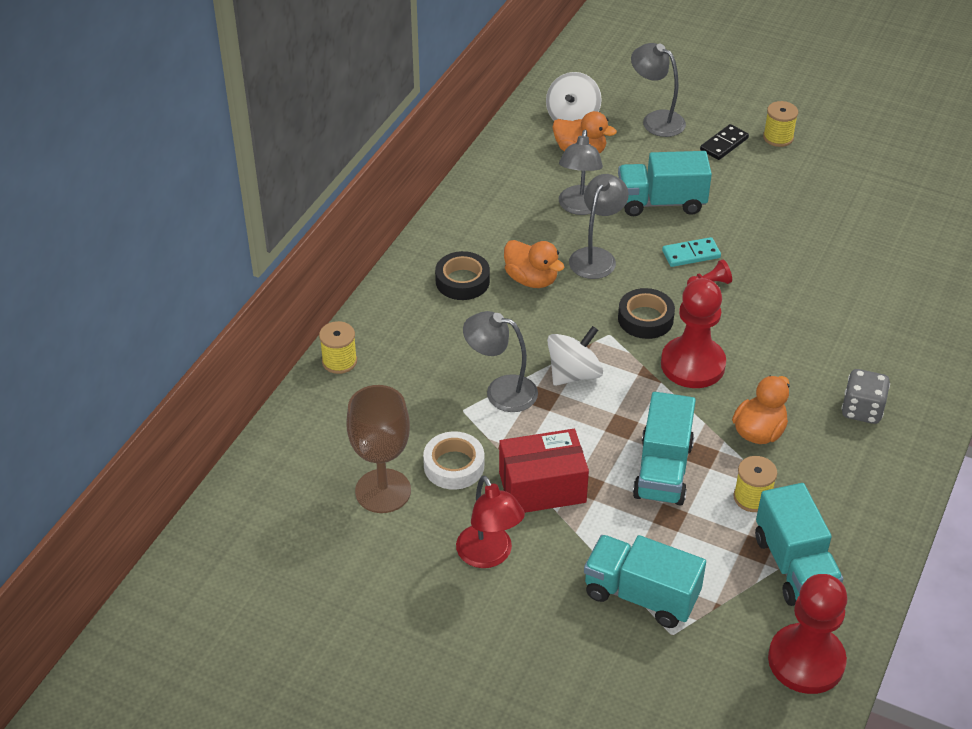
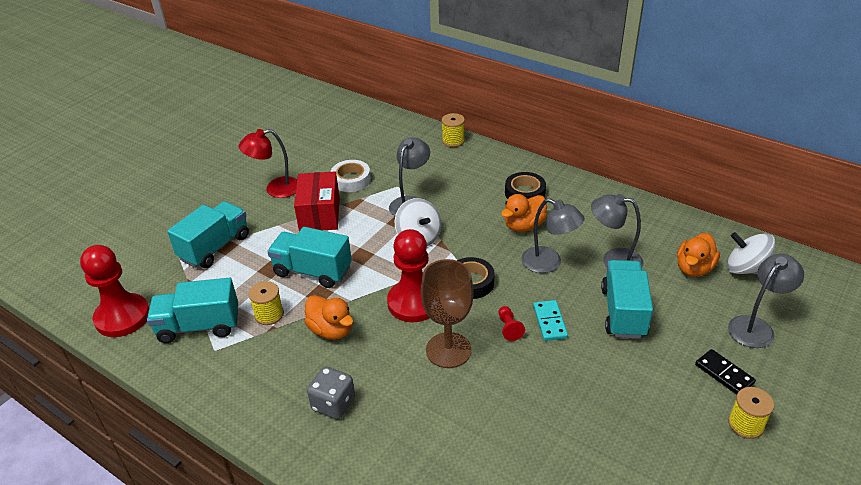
camera: 100 degrees right, 5 degrees down
(383, 491) = (341, 153): brown goblet -> brown goblet (448, 350)

